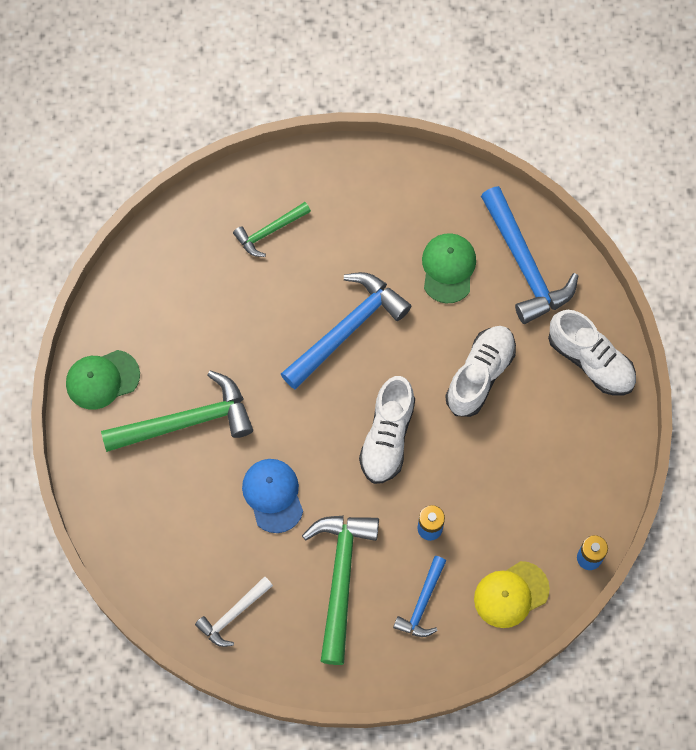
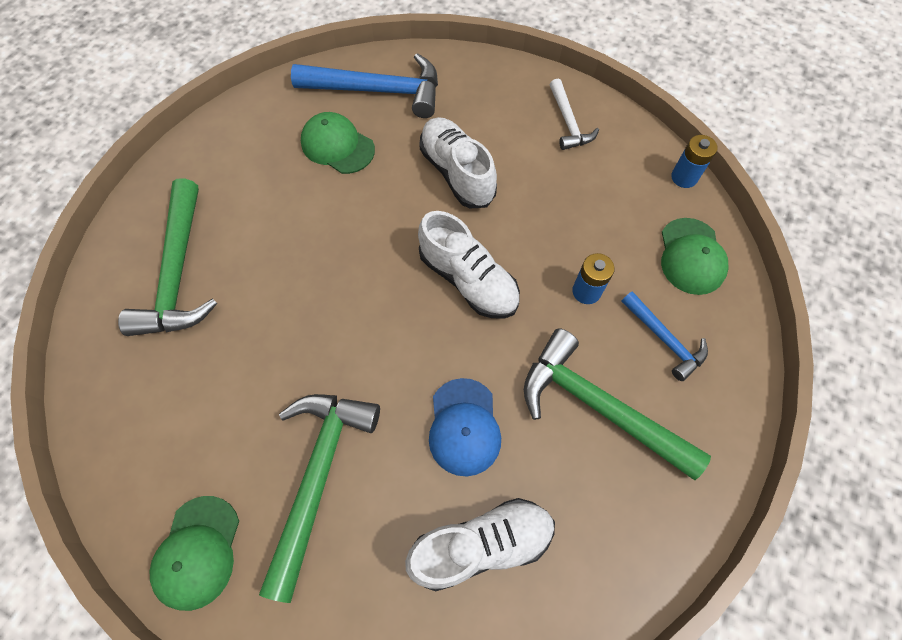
camera: 60 degrees left, 5 degrees down
(233, 615) = (584, 554): white hammer -> white hammer (568, 123)
(269, 232) = (178, 273): green hammer -> green hammer, size x1.80
(273, 495) = (464, 427): blue cap -> blue cap turned 105 degrees counterclockwise
(347, 328) = (332, 256): blue hammer -> none
(511, 594) = (691, 256): yellow cap -> green cap
(590, 361) = (498, 89): white shoe -> white shoe (481, 544)

